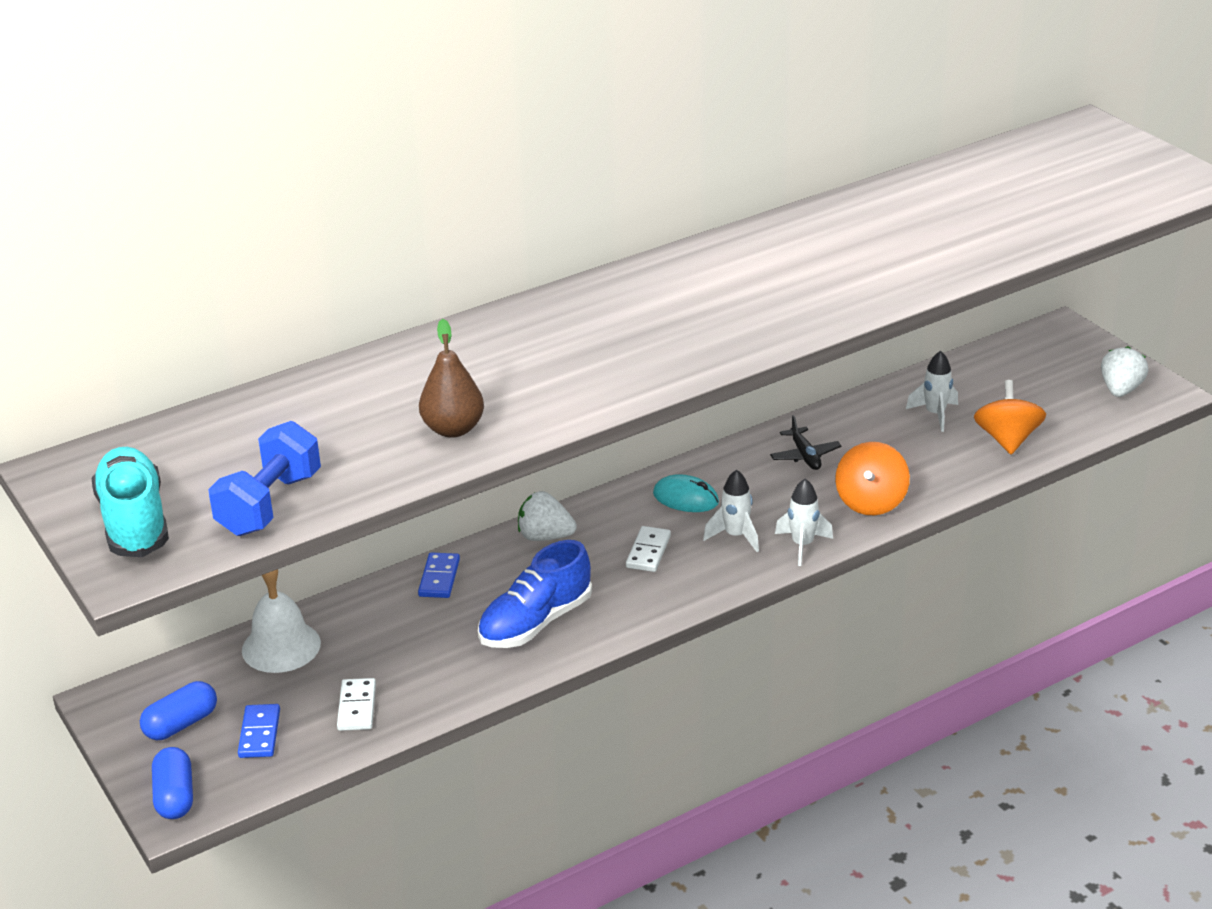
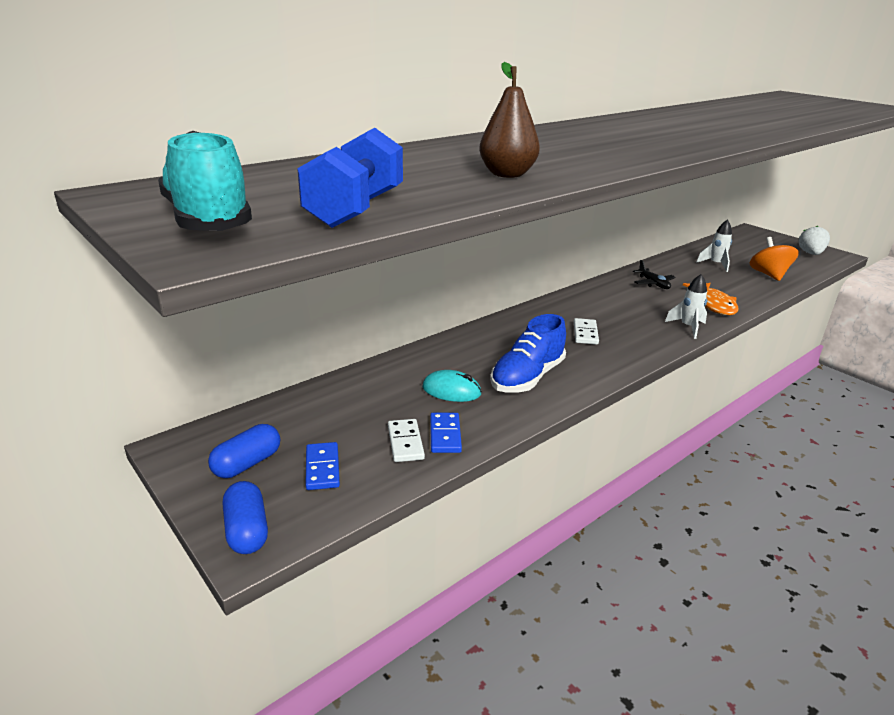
camera: 10 degrees left, 5 degrees down
(281, 646) = (328, 400): white bell -> none
(439, 578) = (441, 352): blue domino -> blue domino (445, 435)
(545, 536) = (507, 327): white strawberry -> none
(686, 498) = (592, 305): turquoise mouse -> turquoise mouse (451, 390)
(735, 536) = (639, 324): white rocket -> none
(871, 502) = (713, 304): orange spinning top -> orange fish

